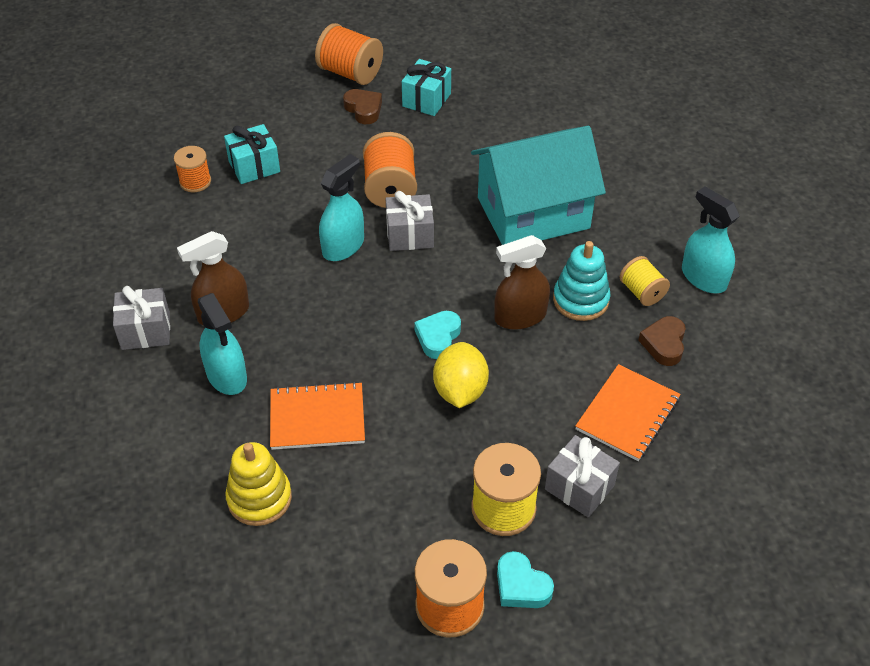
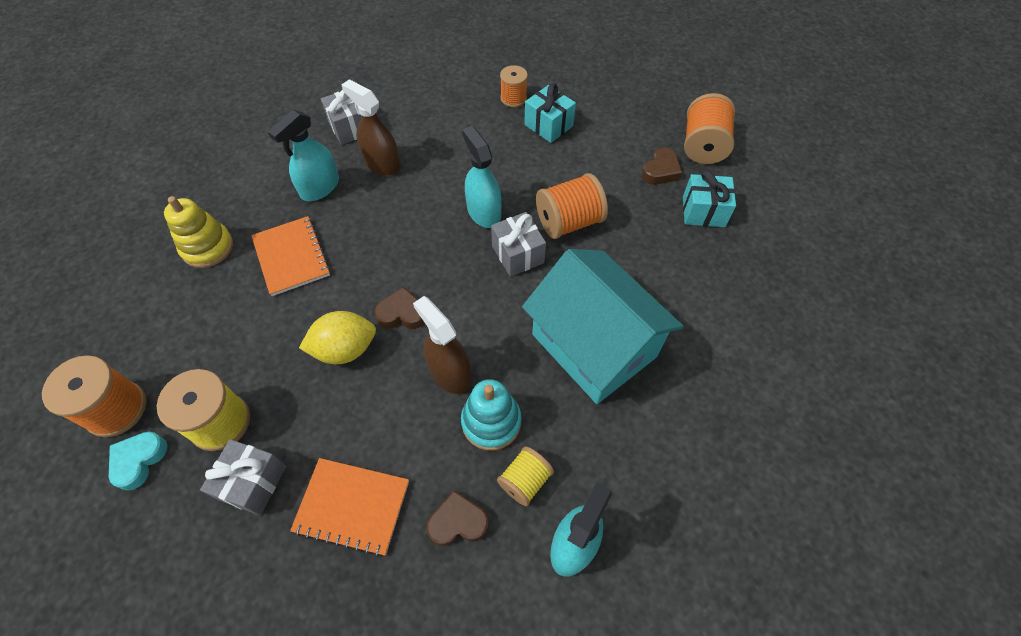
camera: 70 degrees right, 10 degrees up
(343, 246) = (483, 212): turquoise spray bottle -> turquoise spray bottle turned 135 degrees counterclockwise
(438, 337) = (402, 313): turquoise heart -> brown heart

